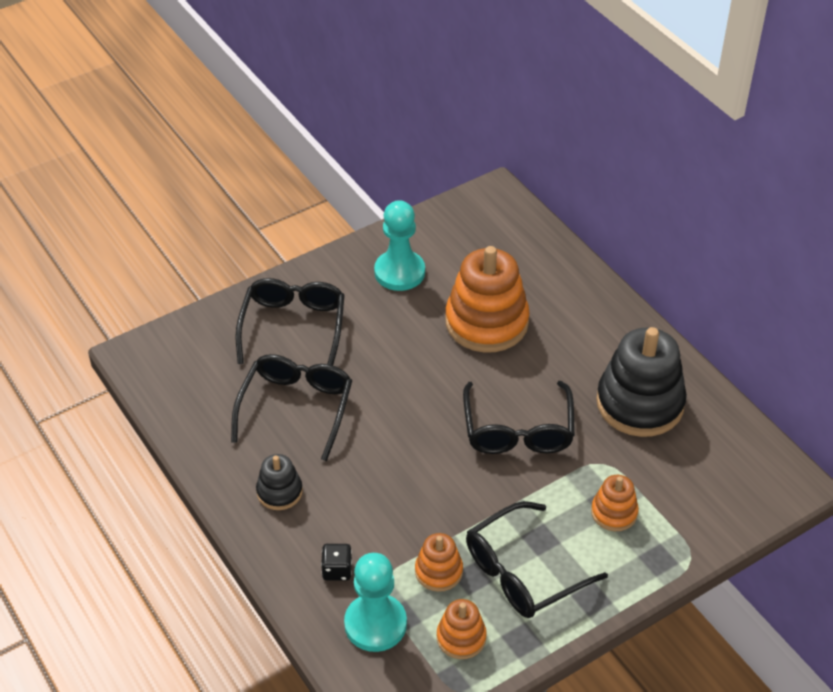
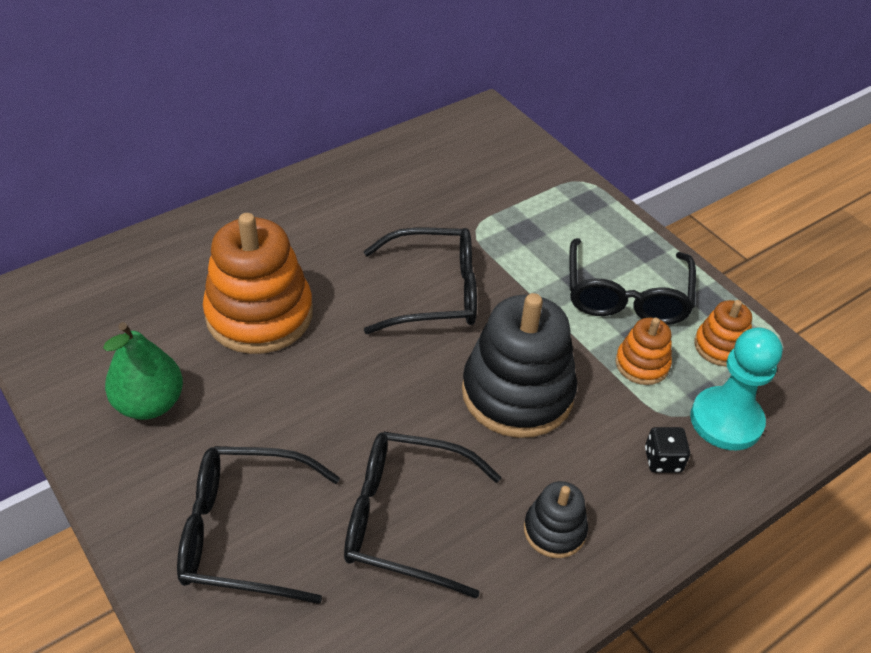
camera: 95 degrees left, 0 degrees up
(399, 272) = (150, 404): turquoise pawn -> green pear
(523, 572) = (626, 295): black glasses -> black glasses turned 45 degrees clockwise
(614, 512) = (538, 226): orange stacking toy -> none
(640, 403) = (392, 198): black stacking toy -> black stacking toy (517, 393)

